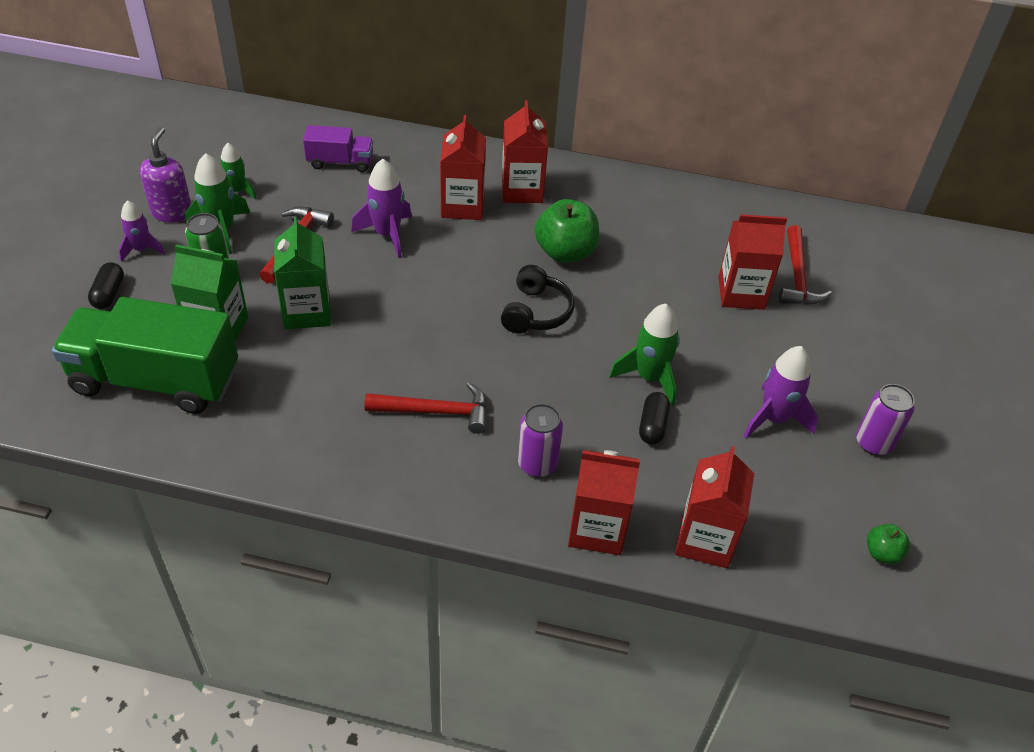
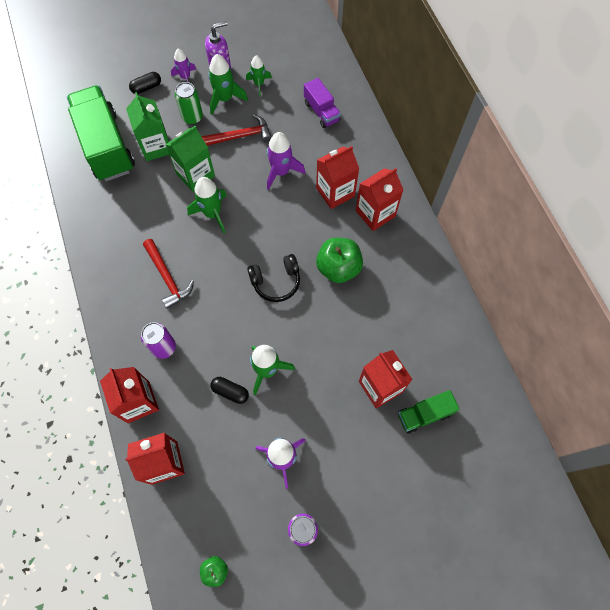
camera: 60 degrees right, 20 degrees up
(383, 323) = (212, 214): none -> green rocket
(652, 425) = (230, 392): black capsule -> black capsule turned 45 degrees clockwise
(797, 276) = (424, 414): red hammer -> green truck

